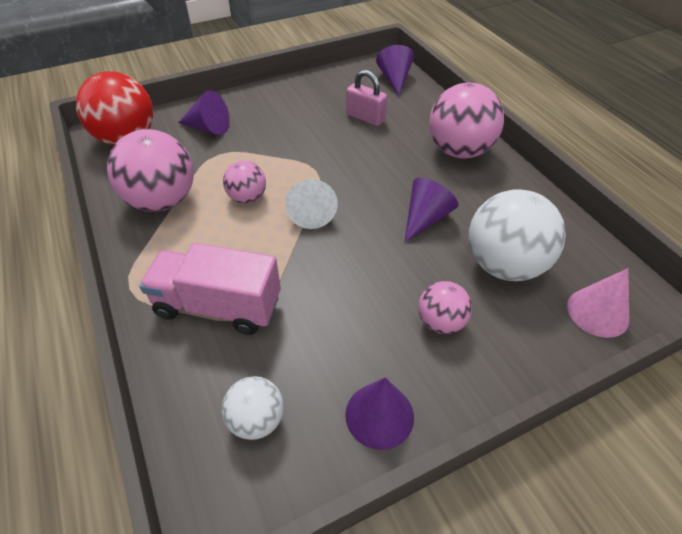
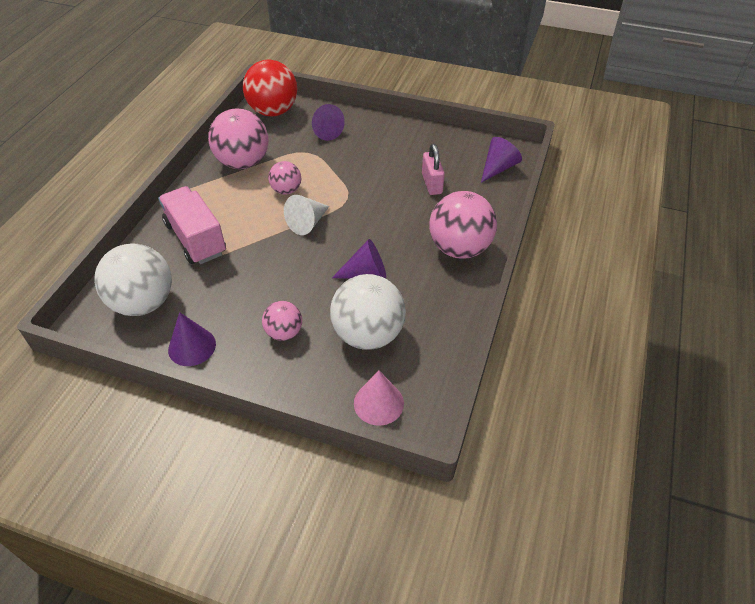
camera: 45 degrees right, 0 degrees up
(256, 420) = (143, 303): white ball -> white ball, size x1.85

